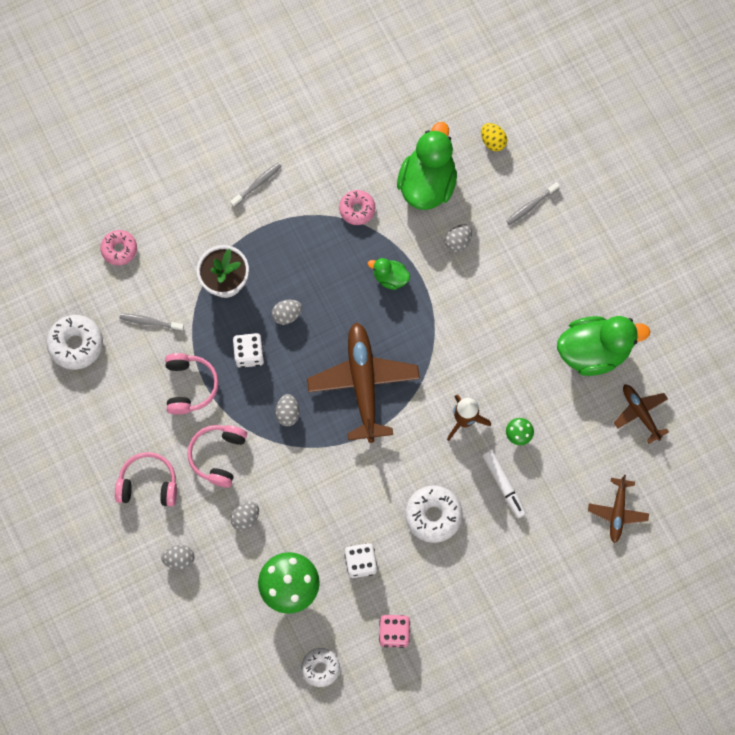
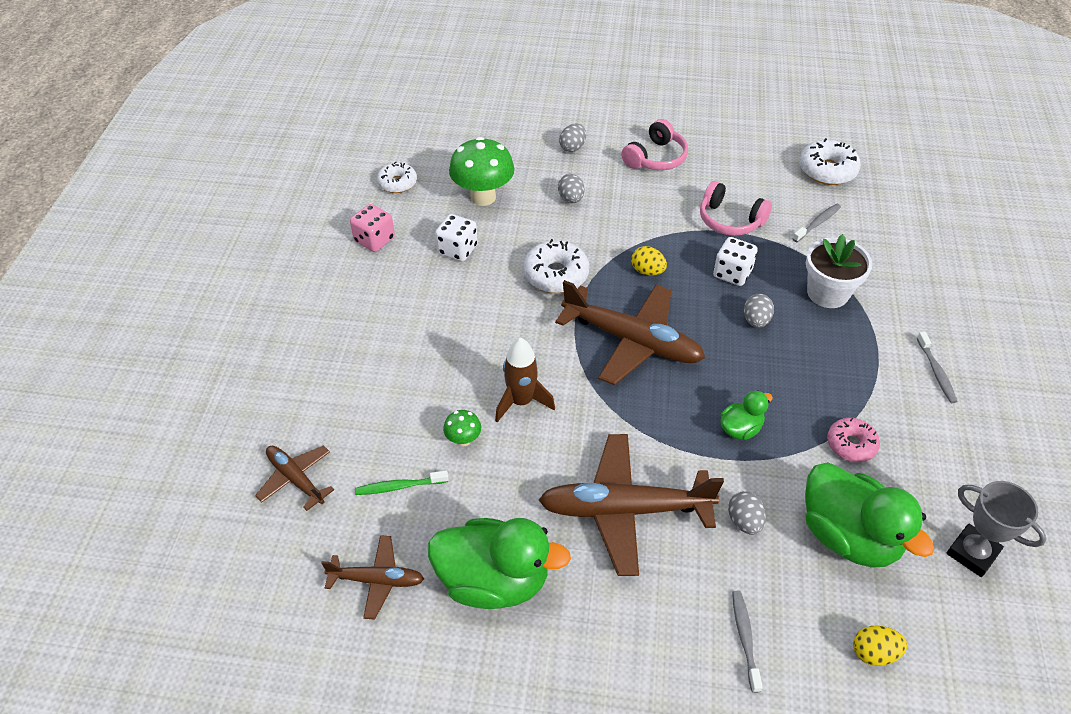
camera: 125 degrees right, 25 degrees down
(119, 249) = (914, 236): pink donut -> none
(218, 455) = (645, 208): pink headphones -> none
(288, 413) = (647, 271): grey egg -> yellow egg
(392, 116) = (972, 553): none -> grey trophy
(433, 515) = (449, 322): white donut -> white donut (556, 275)
(497, 310) = (625, 509): none -> brown plane
(503, 485) = (423, 395): white marker -> none
(577, 447) = (399, 486): none -> green toothbrush
(594, 351) = (494, 580): green duck -> green duck turned 105 degrees counterclockwise

